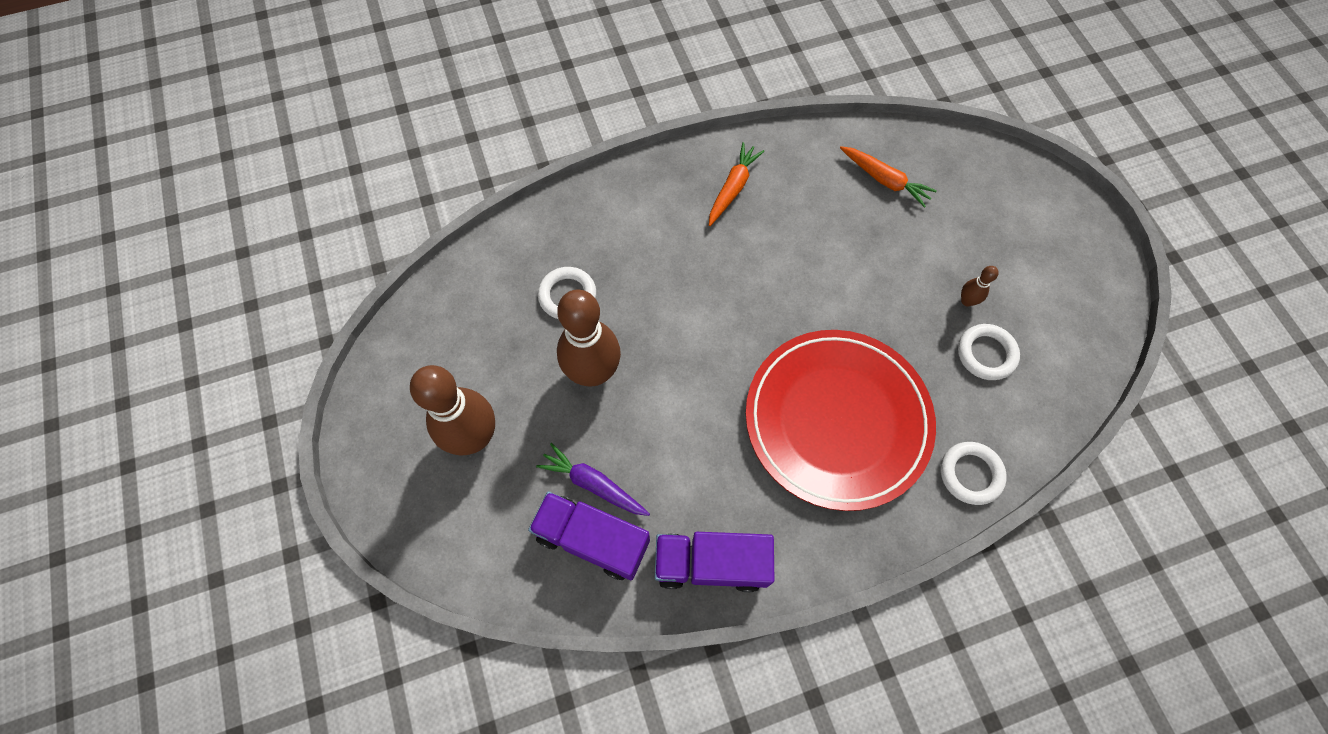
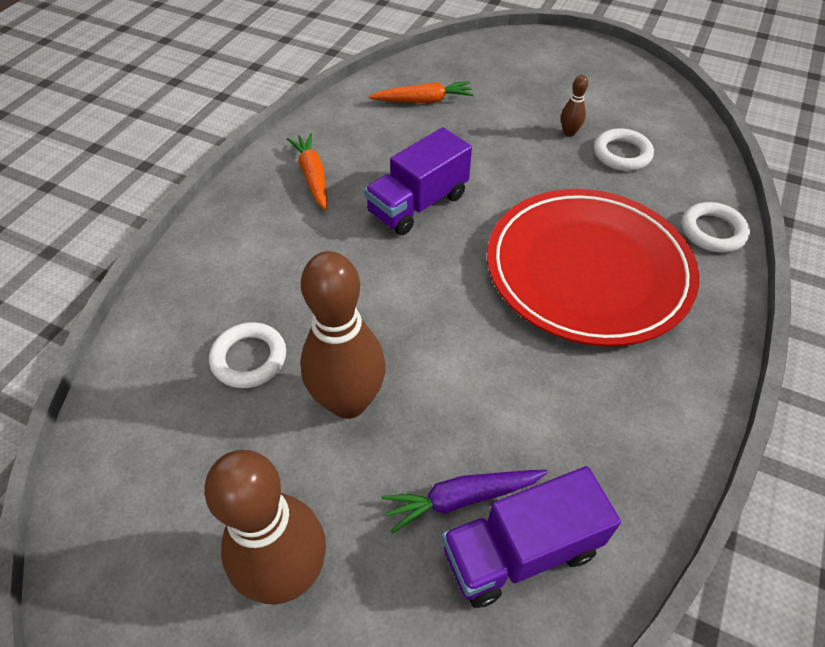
camera: 45 degrees left, 15 degrees down
(711, 564) = (640, 465): purple truck -> purple truck (418, 204)

